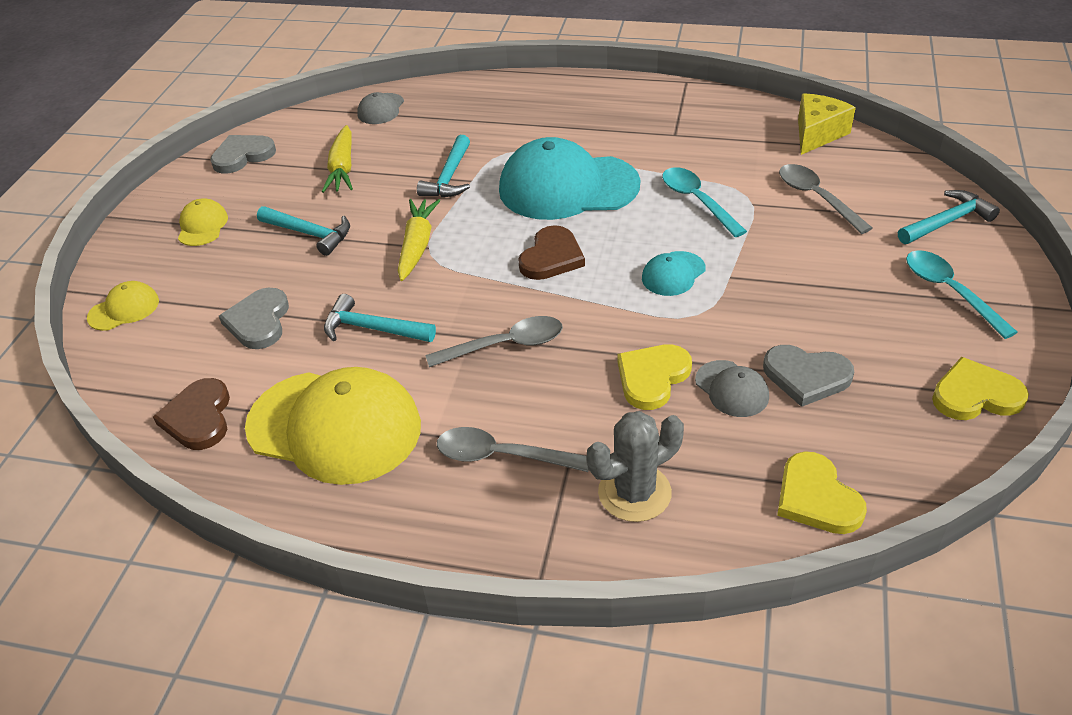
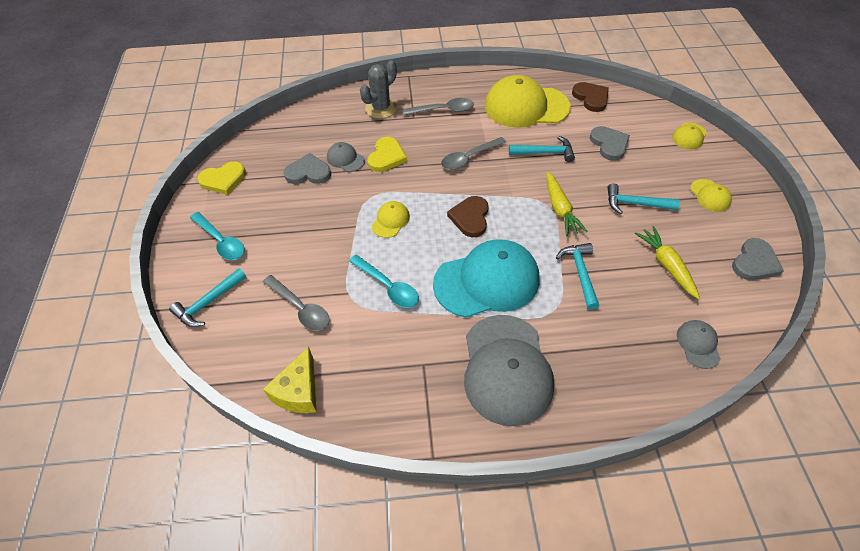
camera: 160 degrees right, 10 degrees up
(587, 119) = (506, 369): none -> grey cap
(673, 274) = (390, 220): turquoise cap -> yellow cap
(816, 498) = (304, 121): yellow heart -> none

